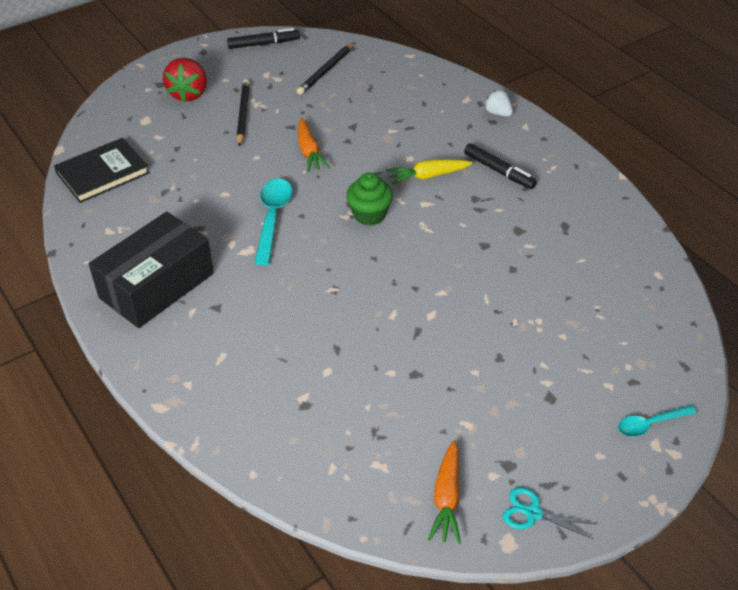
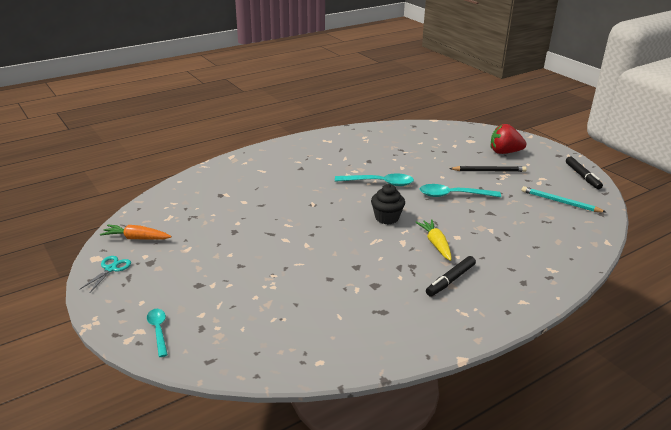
camera: 90 degrees right, 15 degrees down
(102, 173) = (414, 132): black book -> none
(156, 285) = (319, 151): black box -> none
(309, 151) = (453, 195): orange carrot -> turquoise spoon
(326, 71) = (560, 202): black pencil -> turquoise pencil
(369, 215) = (387, 218): green cupcake -> black cupcake
(498, 113) = (537, 286): white strawberry -> none

